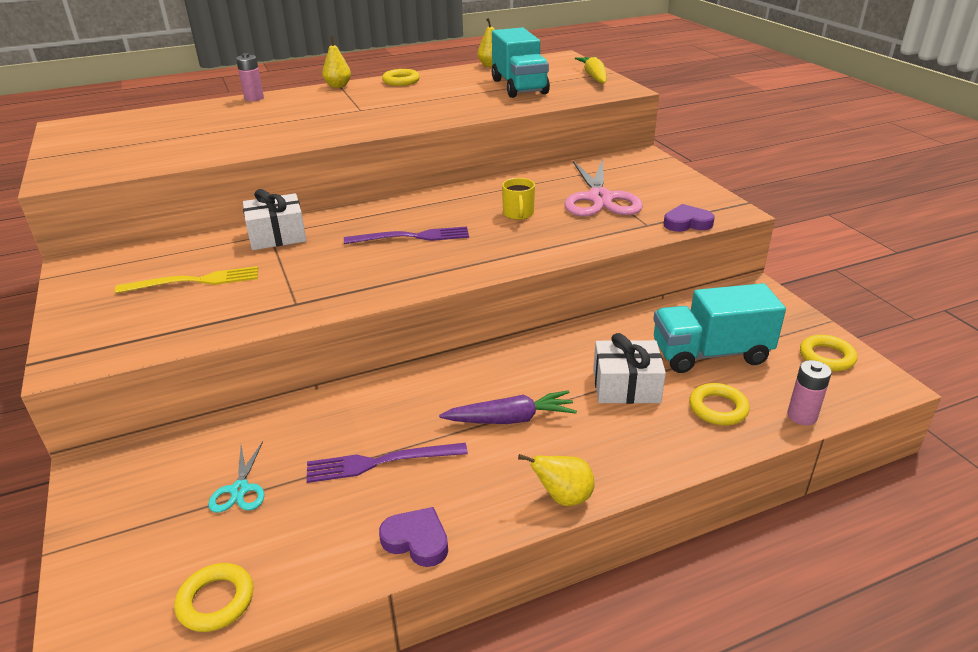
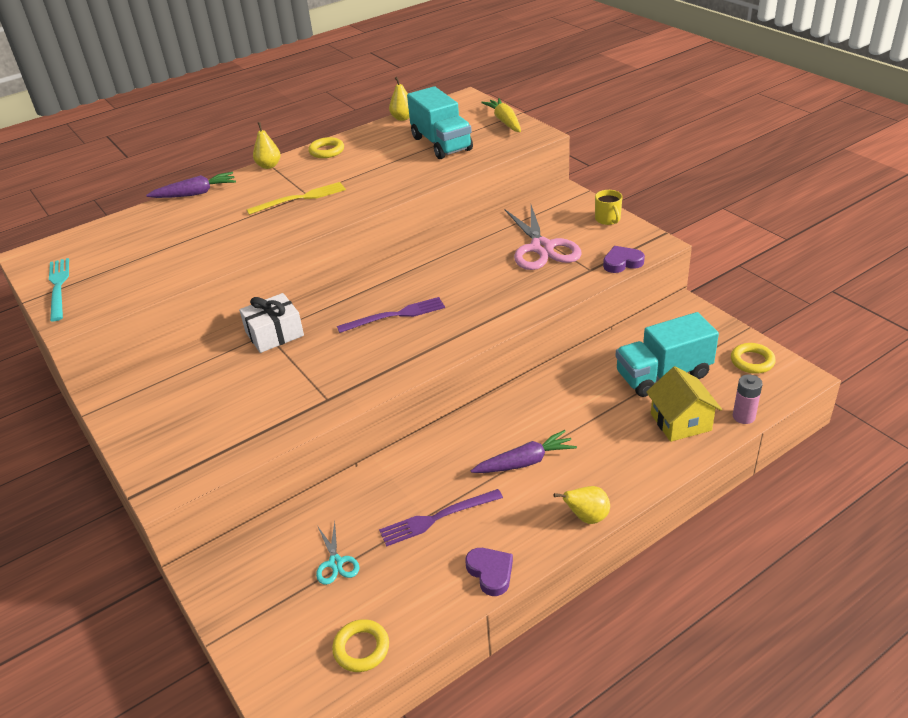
camera: 10 degrees left, 5 degrees up
(70, 151) = (58, 287): none -> turquoise fork
(194, 281) = (226, 393): yellow fork -> yellow fork (300, 198)
(254, 98) = (195, 193): pink battery -> purple carrot
(416, 540) = (490, 572): purple heart -> purple heart turned 45 degrees clockwise
(518, 214) = (477, 276): yellow mug -> yellow mug (608, 219)
(626, 386) = (605, 416): white gift -> none
(718, 408) = (680, 422): yellow ring -> yellow house

